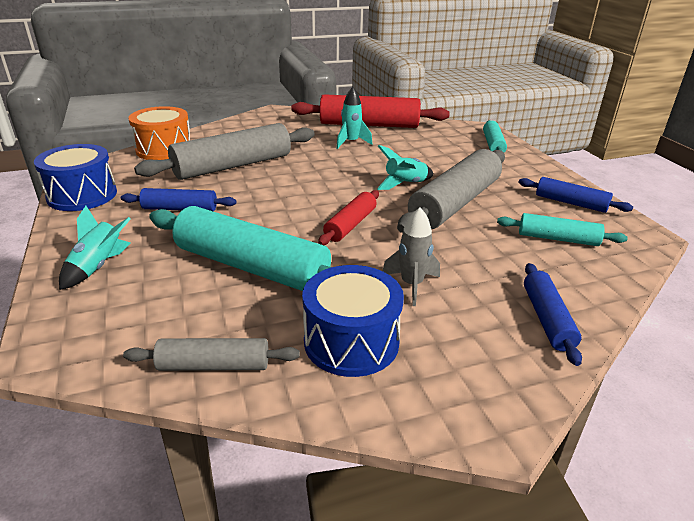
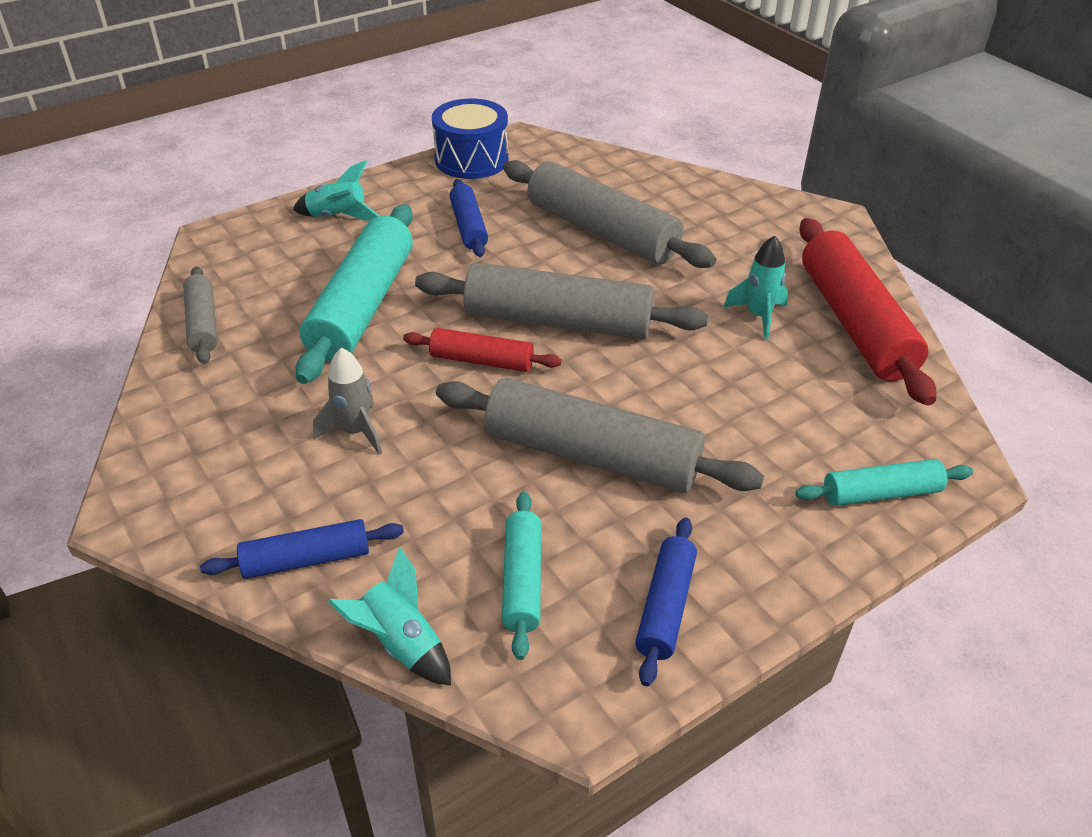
camera: 75 degrees right, 10 degrees up
(164, 149) = (619, 169): orange drum -> none
(322, 194) = (558, 321): none -> grey rolling pin
(351, 341) = (244, 400): blue drum -> none
(405, 184) = (631, 395): turquoise rocket -> turquoise rocket (401, 643)

